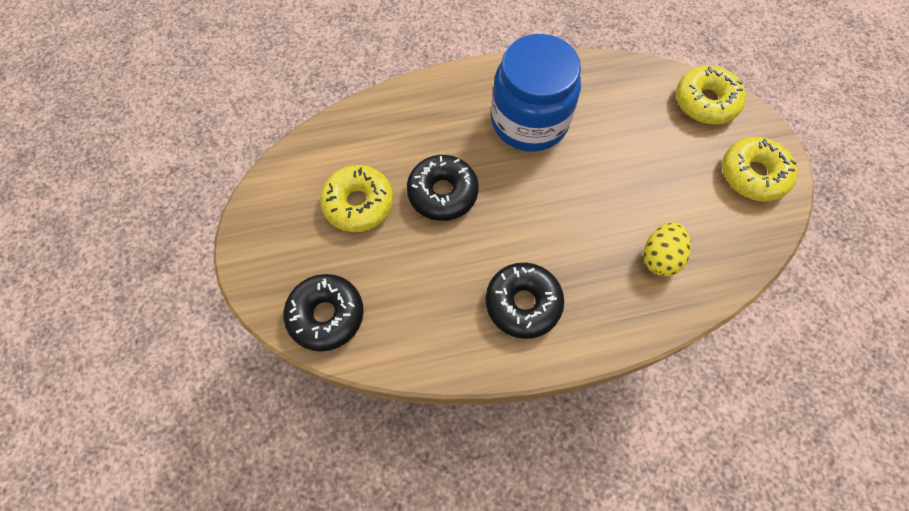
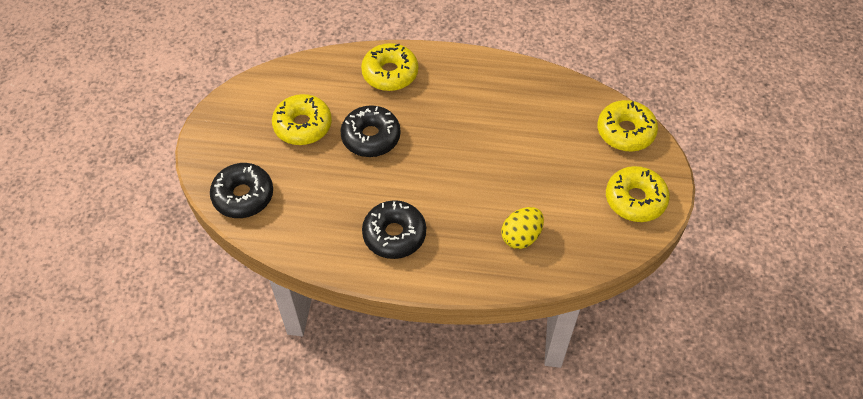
camera: 20 degrees right, 10 degrees down
(429, 111) = (390, 73): none -> yellow donut
(529, 121) = (467, 104): blue jar -> none

